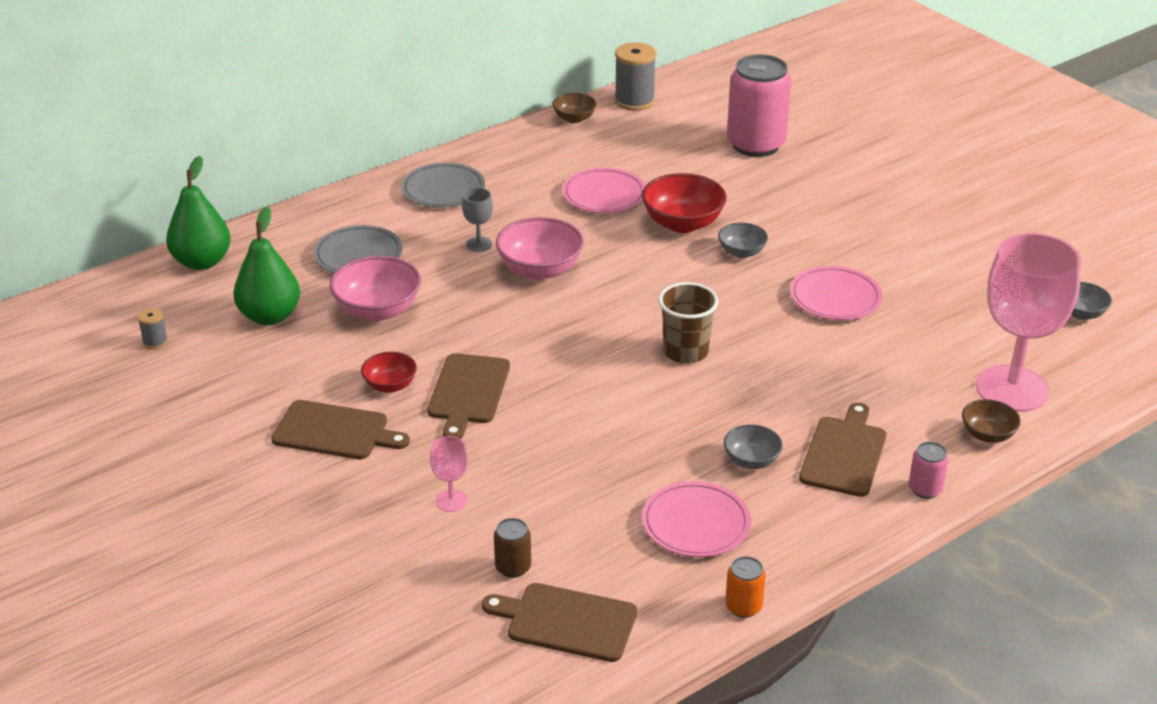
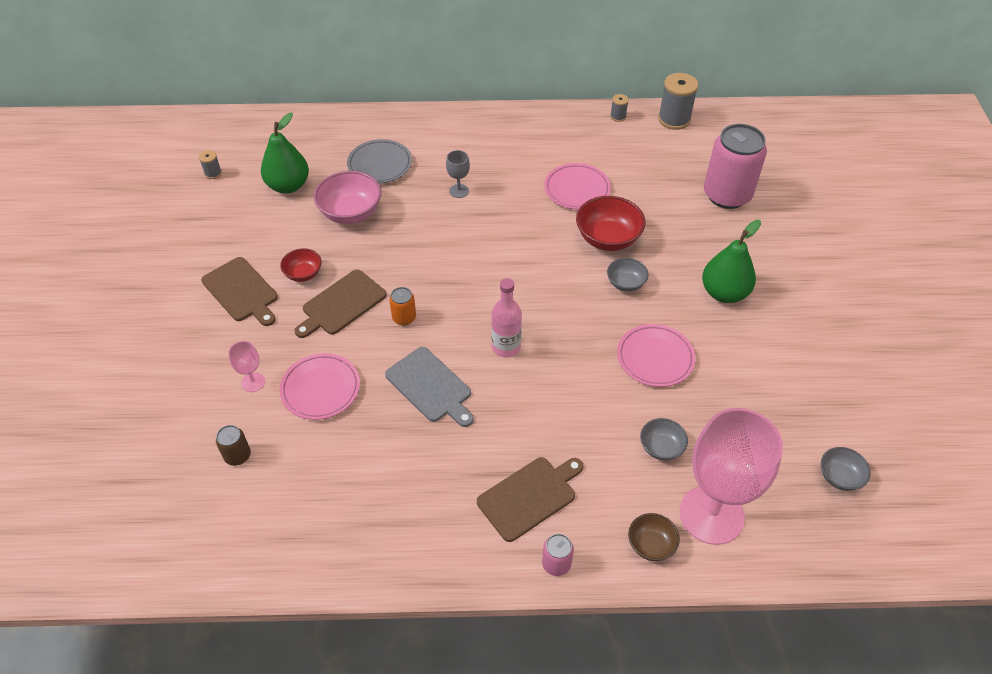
camera: 35 degrees right, 15 degrees up
(202, 262) = (291, 127): green pear -> green pear (724, 293)
(443, 190) = (478, 137): grey plate -> none
(540, 270) = (477, 230): pink bowl -> none
(567, 622) = (226, 518): brown cutting board -> none
(574, 119) = (618, 116): brown bowl -> grey spool
(648, 416) = (430, 386): none -> grey cutting board
(685, 352) = (506, 347): brown cup -> pink bottle
(696, 524) = (375, 493): pink plate -> pink plate (320, 389)
(743, 606) = (339, 580): orange can -> orange can (404, 318)
(751, 461) = (461, 463): grey bowl -> grey bowl (661, 447)

